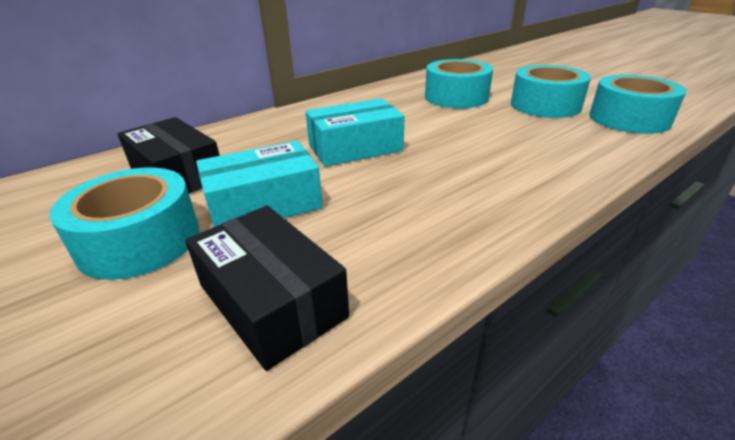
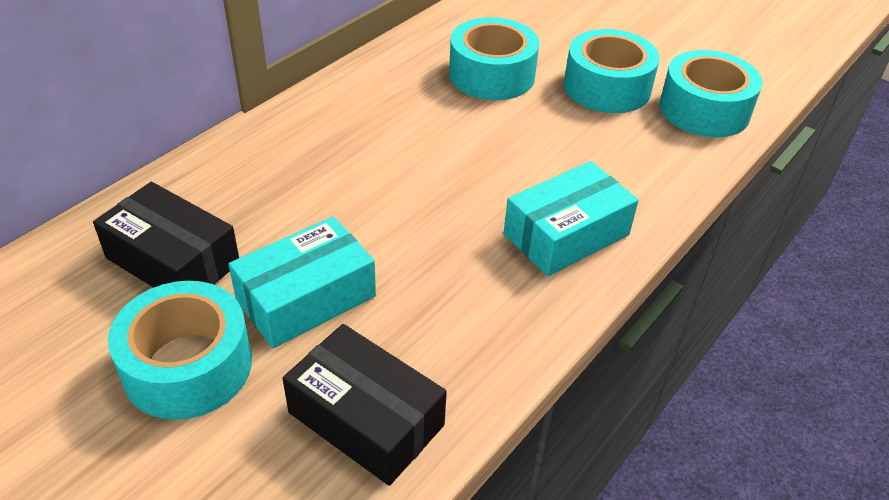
camera: 15 degrees left, 10 degrees up
(355, 148) = (383, 191): turquoise box -> turquoise box (566, 234)

